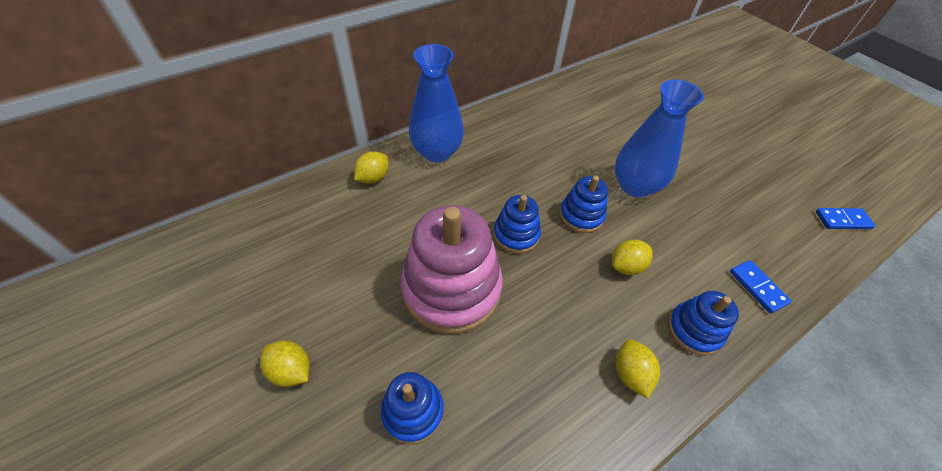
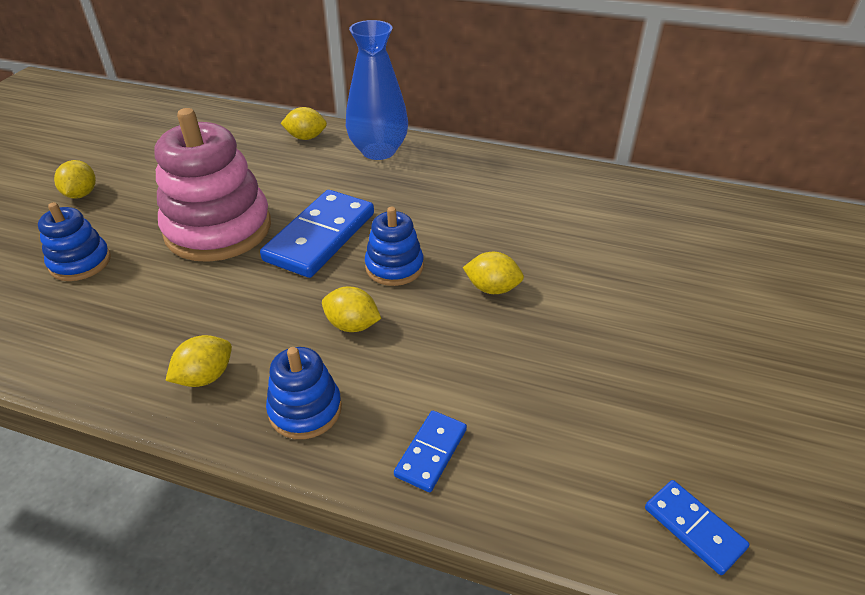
camera: 55 degrees right, 10 degrees down
(516, 235) = (320, 237): blue stacking toy -> blue domino
(635, 186) = (492, 288): blue vase -> yellow lemon

